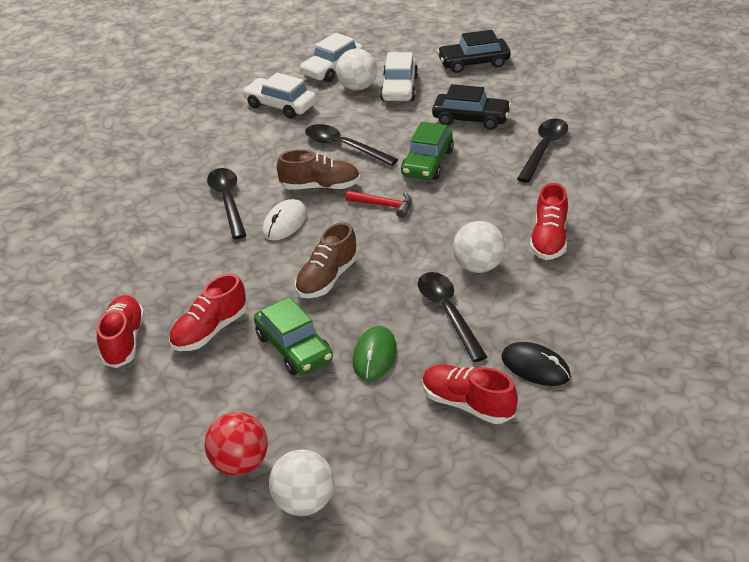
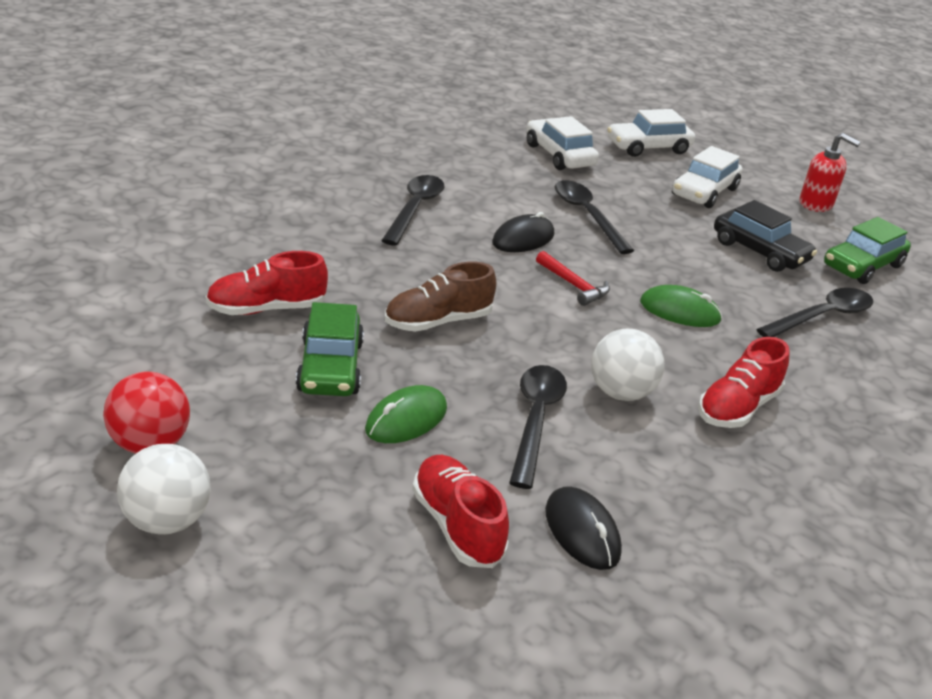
camera: 25 degrees right, 5 degrees down
(124, 341) = (177, 276): red shoe -> none
(285, 223) = (450, 252): white mouse -> none
(320, 187) = (523, 239): brown shoe -> black mouse
(357, 87) = (658, 173): white ball -> none
(427, 163) = (665, 269): green car -> green car (862, 266)
(462, 190) = (679, 311): none -> green mouse
(473, 63) = (816, 204): black car -> red soap dispenser

